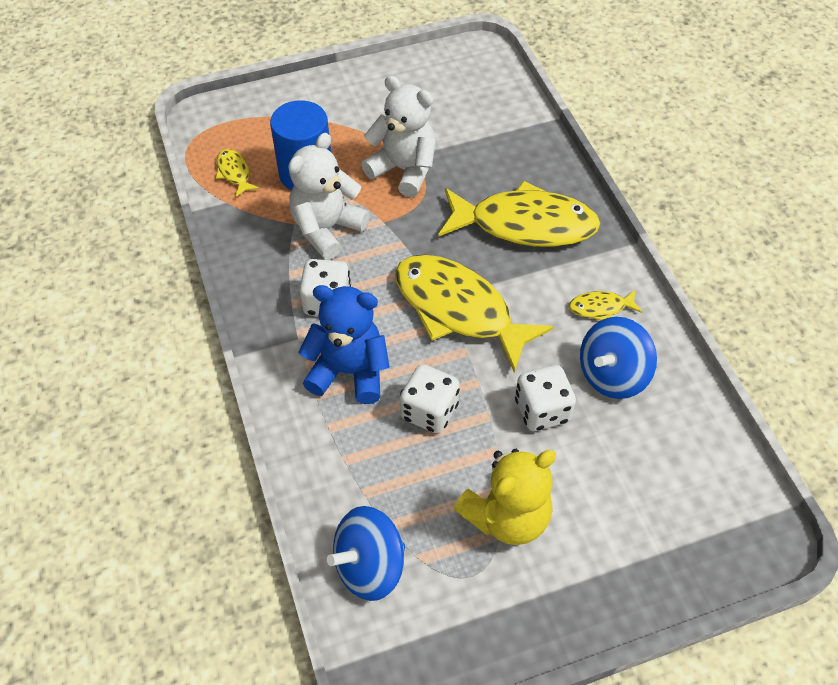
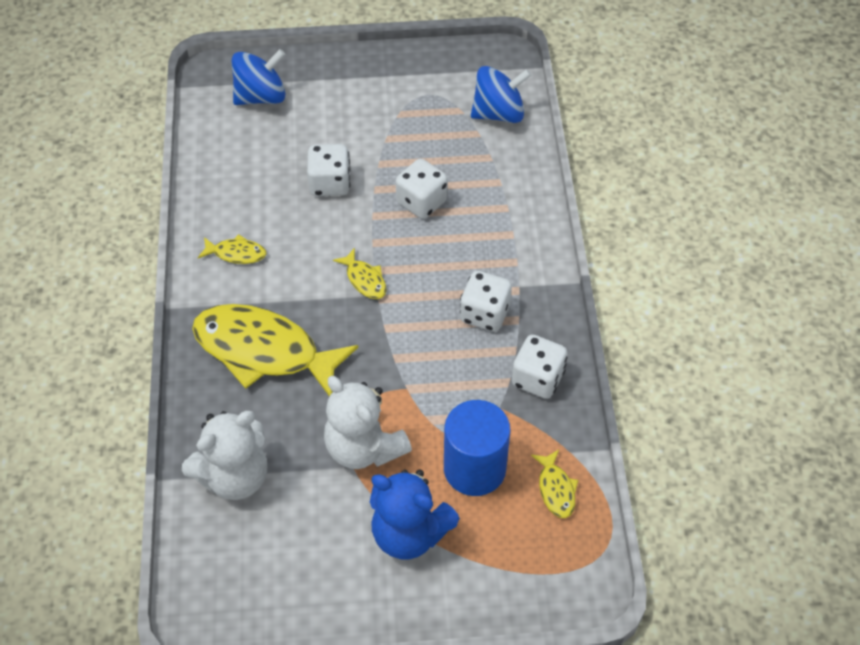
camera: 165 degrees left, 0 degrees up
(263, 253) = (537, 378): none -> white dice
(327, 229) = (467, 392): white teddy bear -> white teddy bear (234, 476)
(349, 371) = (480, 247): blue teddy bear -> blue teddy bear (409, 533)
(459, 310) = (364, 279): yellow fish -> yellow fish, size x0.43
(507, 517) = (389, 121): yellow teddy bear -> none
(612, 375) = (258, 197): blue spinning top -> blue spinning top (261, 96)

